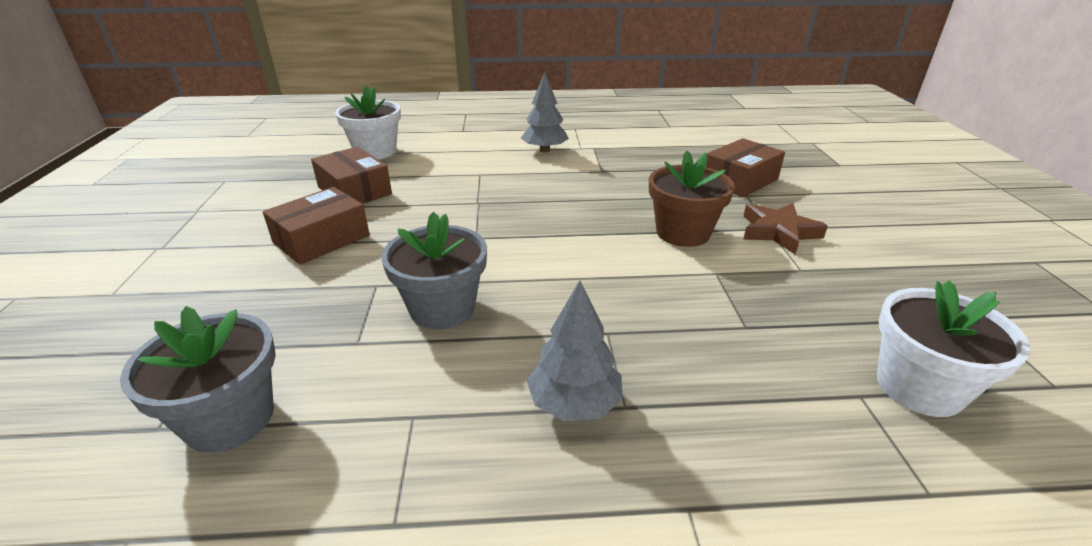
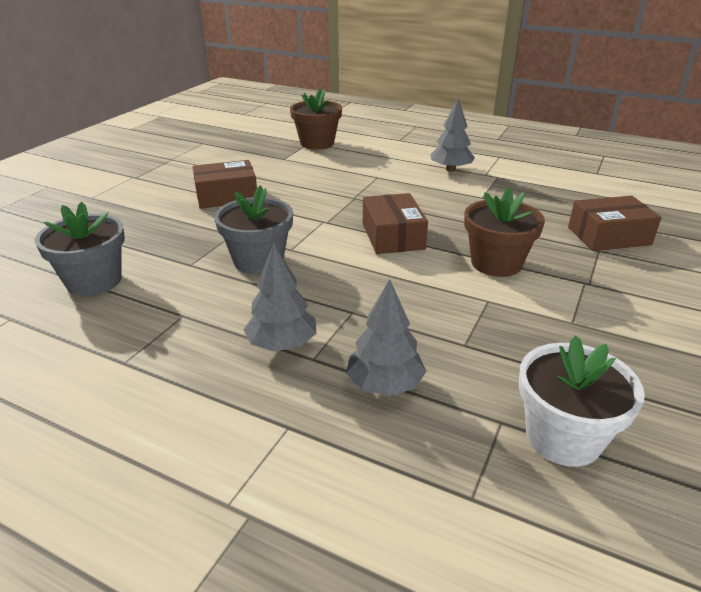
camera: 30 degrees right, 0 degrees up
(354, 190) = (276, 168): brown box -> brown box (393, 236)
(375, 152) = (317, 143): white flower pot -> brown flower pot
(726, 404) = (384, 384): none -> grey tree
(778, 232) = (590, 287): brown star -> none

